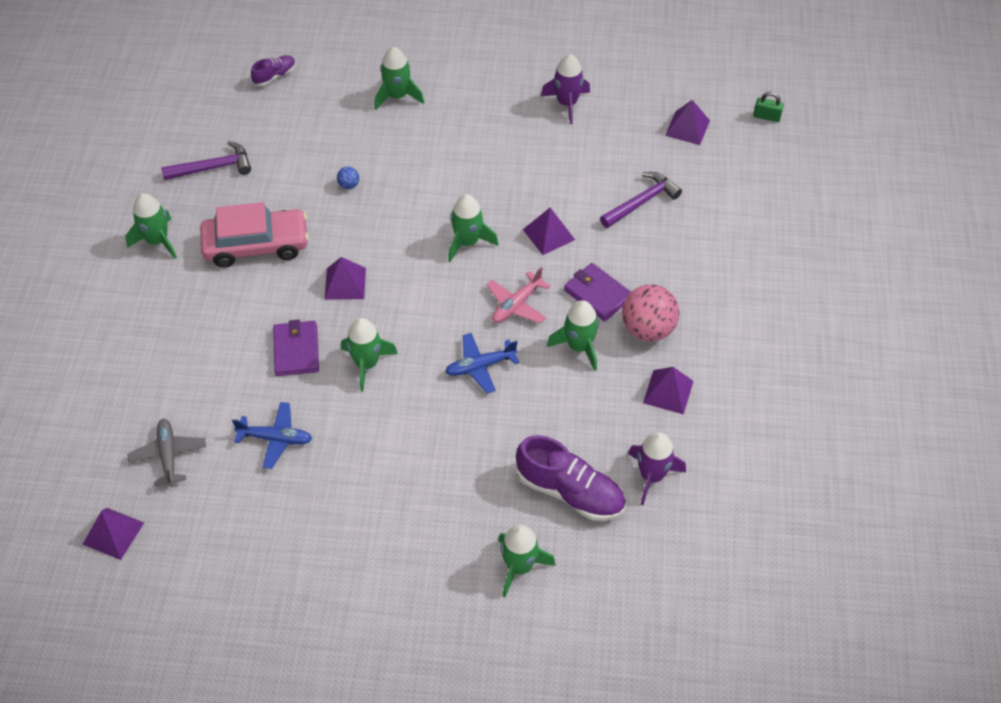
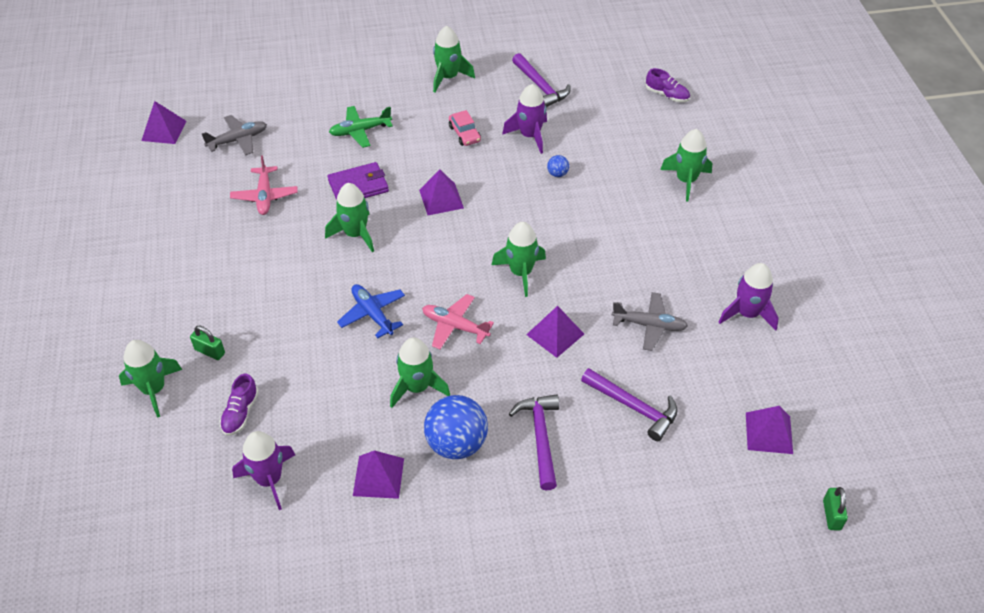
camera: 75 degrees right, 5 degrees down
(208, 335) = (360, 131): none -> green plane
(256, 245) = (464, 134): pink car -> pink car, size x0.46
(276, 439) = (265, 196): blue plane -> pink plane
(284, 193) = (529, 136): none -> purple rocket
(484, 512) = (210, 351): none -> green padlock
(559, 168) = (649, 325): none -> grey plane
(570, 492) = (240, 413): purple shoe -> purple shoe, size x0.53
(597, 294) = (490, 390): purple wallet -> none
(648, 329) = (456, 444): pink ball -> blue ball
(655, 270) = (540, 437): none -> purple hammer

